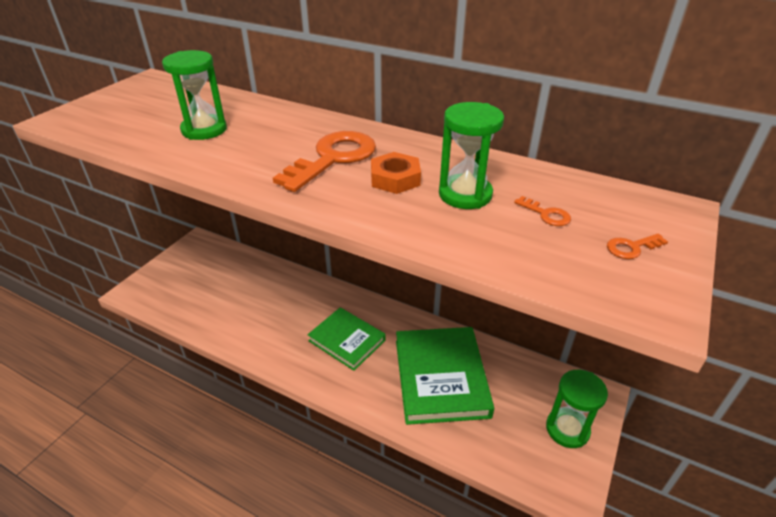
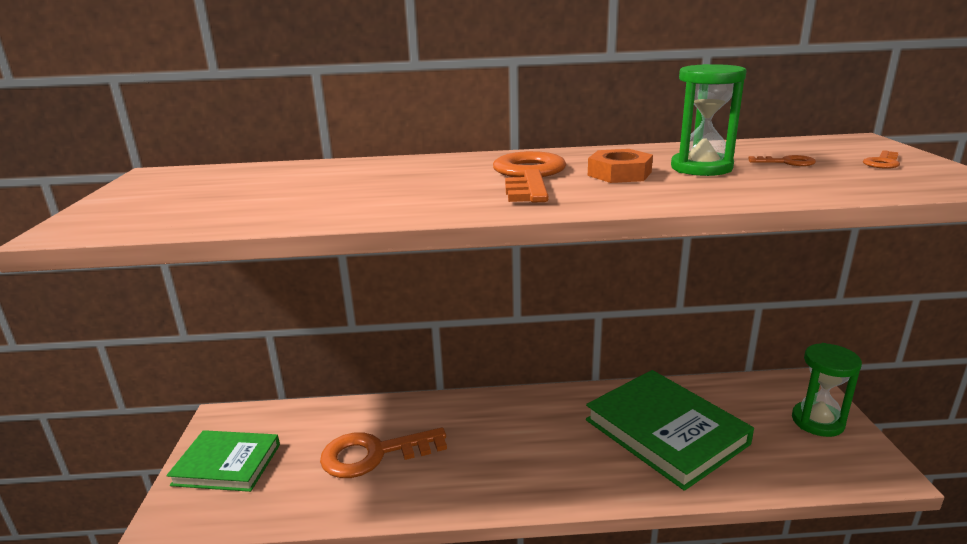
camera: 30 degrees left, 15 degrees down
(204, 130) = (329, 191): green hourglass -> none
(252, 303) = (373, 454): none -> orange key
(347, 340) = (532, 442): green book -> green book (227, 464)

